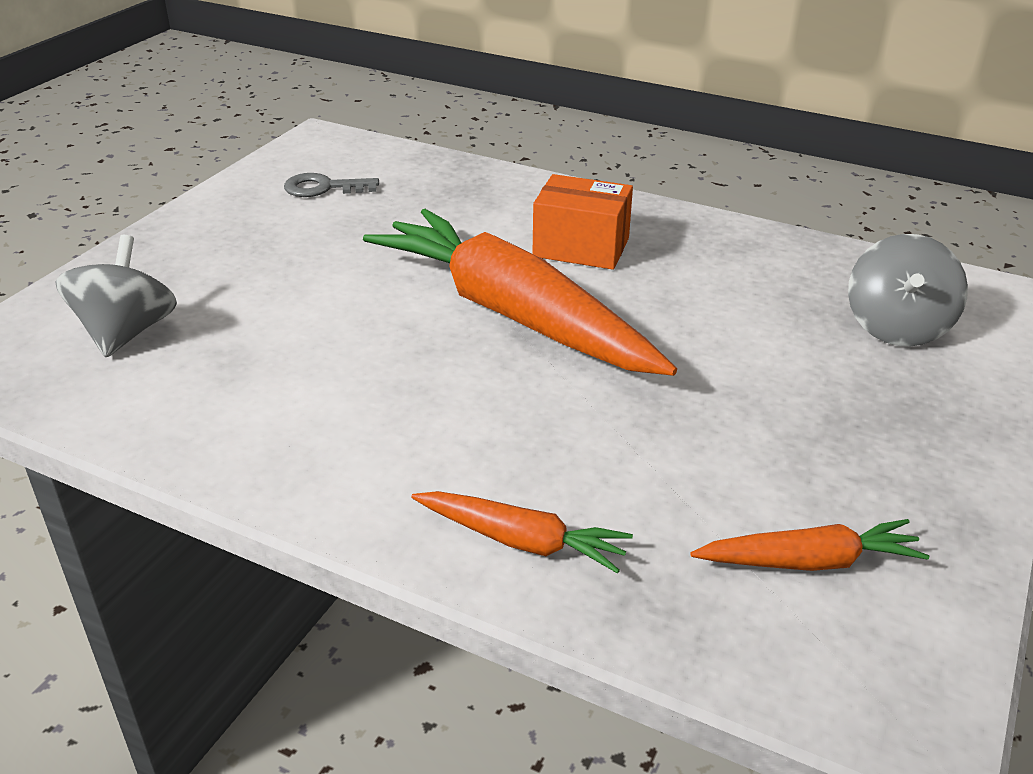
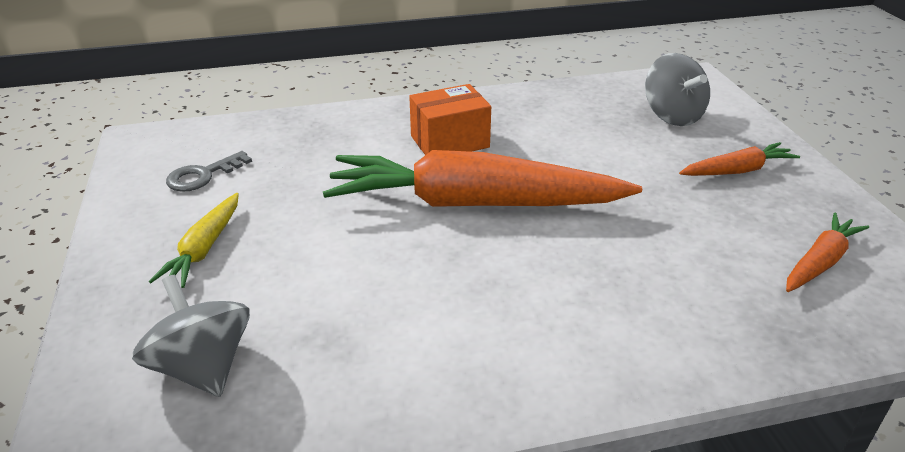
camera: 40 degrees left, 0 degrees up
(244, 247) = (204, 249): none -> yellow carrot
(522, 541) = (691, 341): orange carrot -> orange carrot (737, 170)

